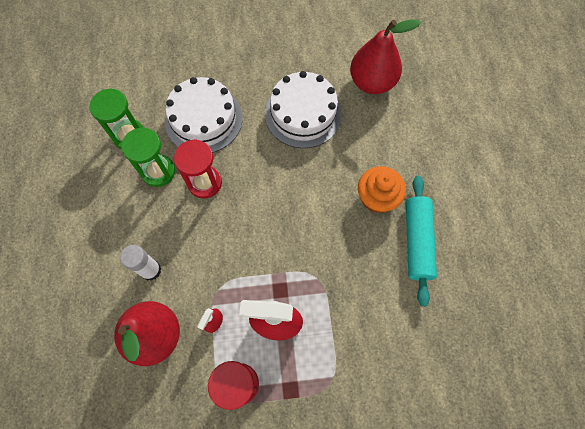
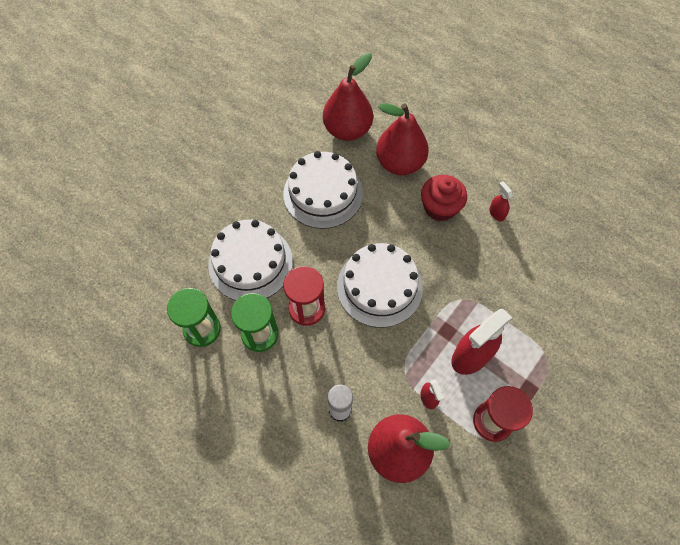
camera: 45 degrees left, 5 degrees down
(268, 214) = (379, 287): none -> white cake
(377, 198) = (440, 207): orange cupcake -> red cupcake
(384, 139) = (400, 163): none -> red pear
(417, 241) = (496, 213): turquoise rolling pin -> red spray bottle

